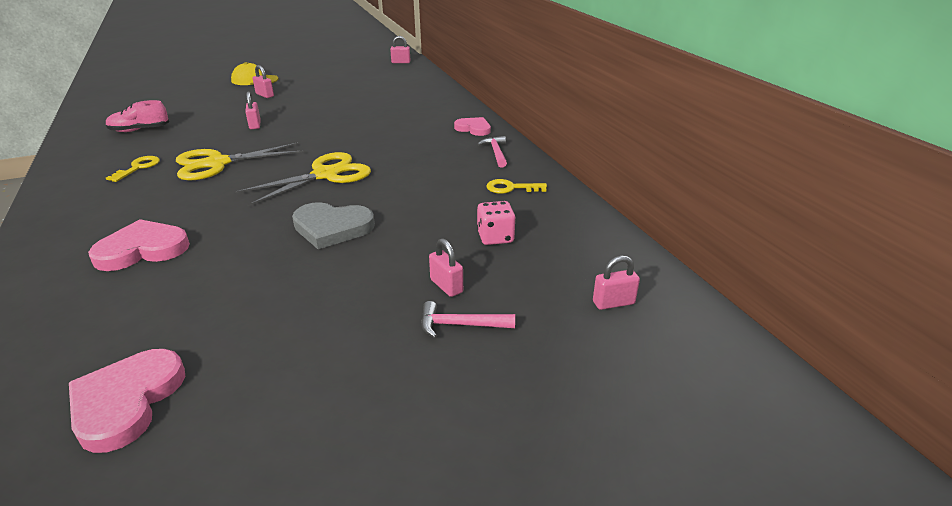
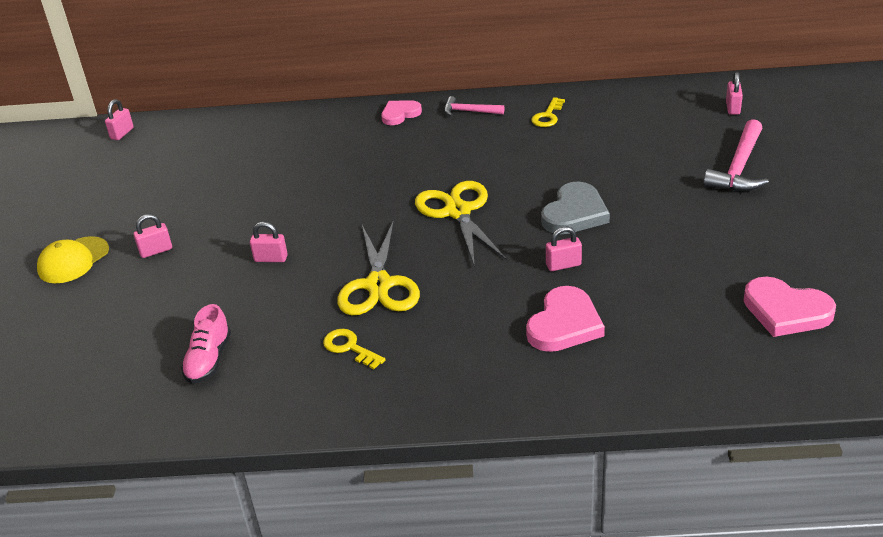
camera: 65 degrees left, 5 degrees up
(142, 249) = (564, 324): pink heart -> pink heart turned 150 degrees counterclockwise
(446, 286) = (689, 167): pink padlock -> pink padlock (563, 265)
(460, 325) = (739, 168): pink hammer -> pink hammer, size x1.73
(495, 237) = (628, 137): pink dice -> none

